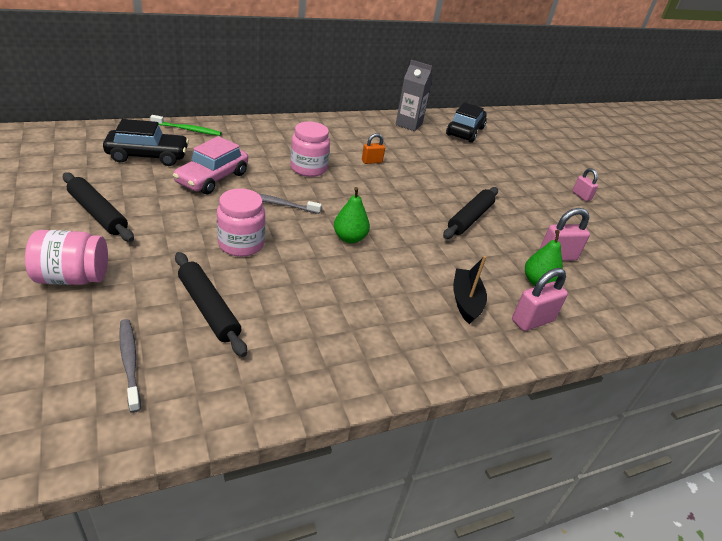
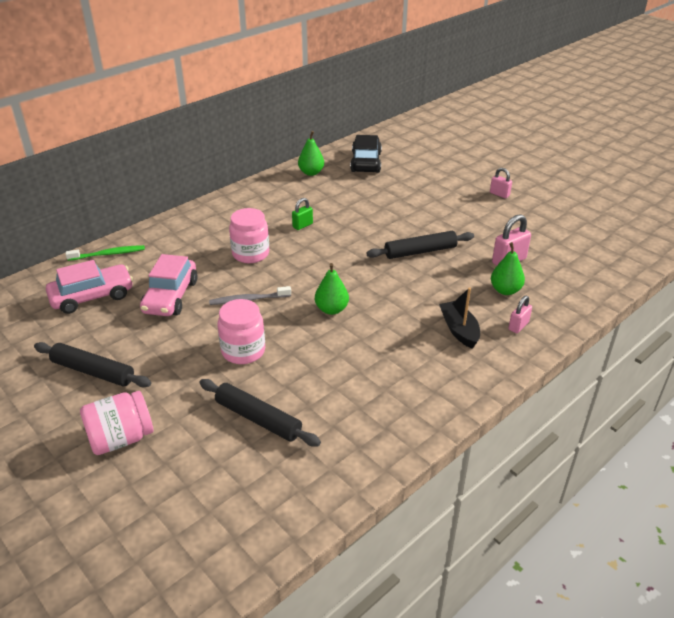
camera: 15 degrees left, 0 degrees up
(130, 362) = (228, 488): grey toothbrush -> none
(148, 156) = (92, 296): black car -> pink car
(372, 161) = (302, 225): orange padlock -> green padlock
(409, 124) = (311, 173): grey carton -> green pear
(470, 218) = (420, 251): black rolling pin -> black rolling pin turned 60 degrees clockwise
(532, 321) = (518, 326): pink padlock -> pink padlock, size x0.63

